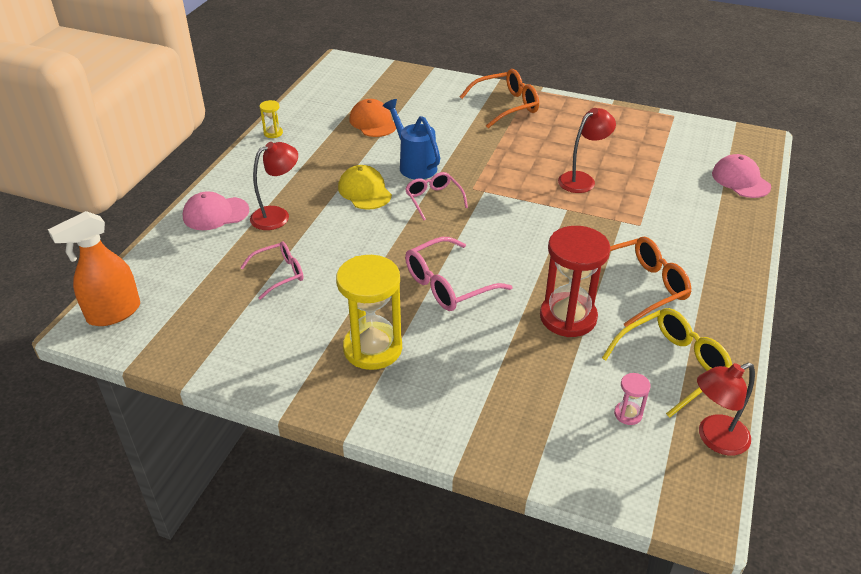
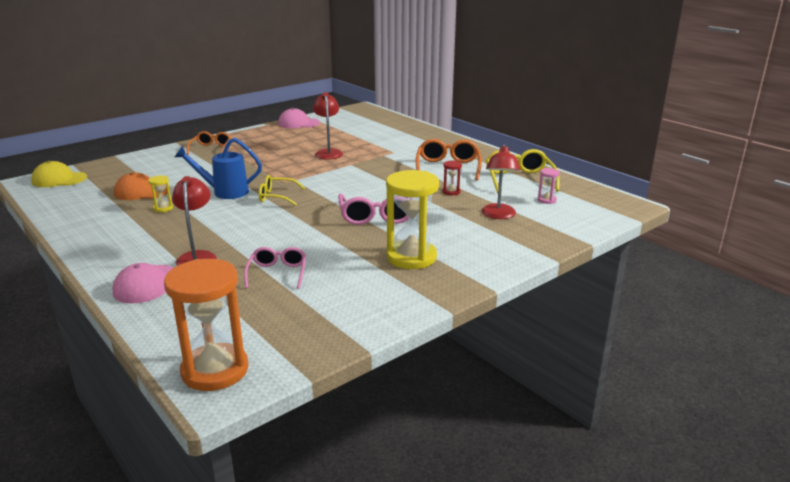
camera: 60 degrees left, 15 degrees down
(113, 313) = (215, 370): orange spray bottle -> orange hourglass
(273, 133) = (73, 232): yellow hourglass -> yellow hourglass (163, 208)
(364, 191) = (225, 216): yellow cap -> yellow cap (59, 179)
(433, 199) = (276, 196): pink glasses -> yellow glasses
(506, 106) = (211, 149): orange glasses -> orange glasses, size x0.65
(568, 317) = (451, 192): red hourglass -> red hourglass, size x0.44
(714, 439) = (582, 186): red lamp -> red lamp (498, 215)
(740, 180) = (390, 121): pink cap -> pink cap (298, 123)

